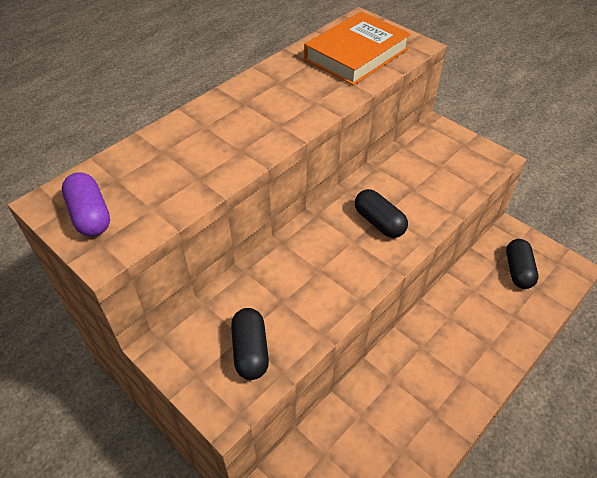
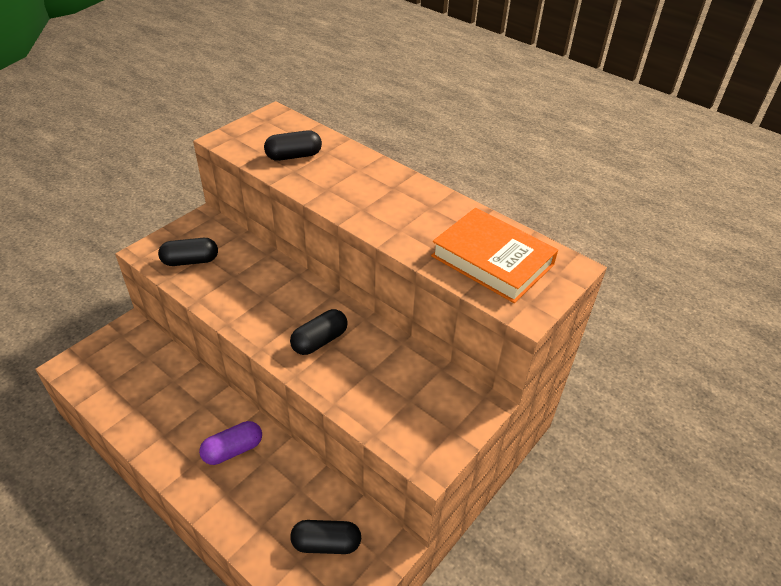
camera: 85 degrees right, 5 degrees down
(90, 215) = (259, 130): purple capsule -> purple capsule (233, 450)
(165, 179) = (294, 156): none -> black capsule

